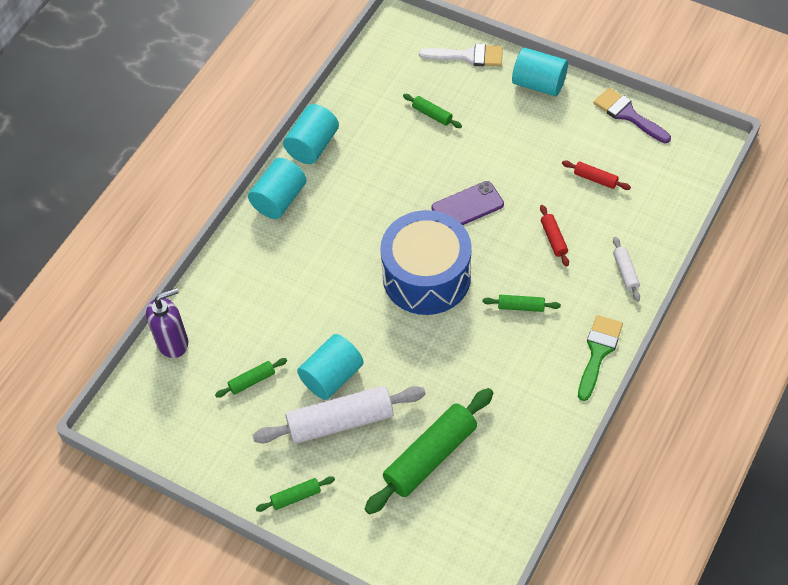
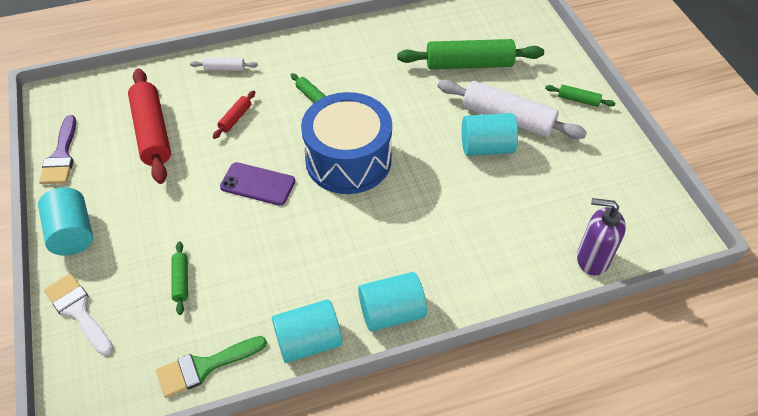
camera: 140 degrees left, 5 degrees down
(252, 381) = (549, 185): green rolling pin -> none
(595, 179) = (152, 132): red rolling pin -> red rolling pin, size x2.17
(598, 352) = (303, 44): green brush -> green brush (205, 366)
(625, 272) = (224, 69): white rolling pin -> white rolling pin turned 60 degrees clockwise

